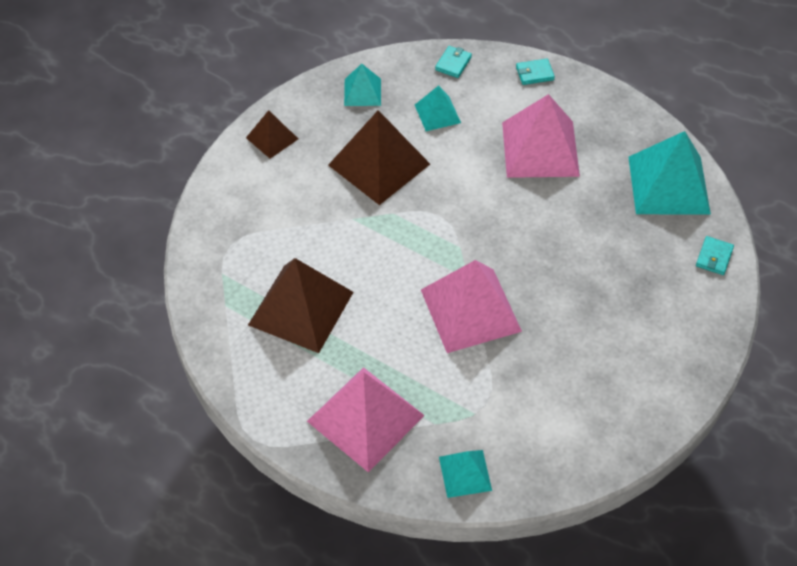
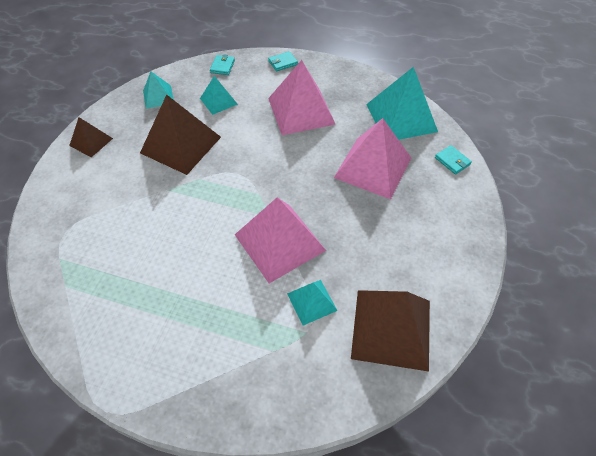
camera: 15 degrees left, 0 degrees up
(300, 308) = (134, 273): brown pyramid -> brown pyramid (391, 329)
(365, 418) = (209, 361): pink pyramid -> pink pyramid (373, 167)
(465, 473) = (312, 393): turquoise pyramid -> turquoise pyramid (312, 302)
(714, 257) = (452, 161): turquoise wallet -> turquoise wallet turned 45 degrees counterclockwise

